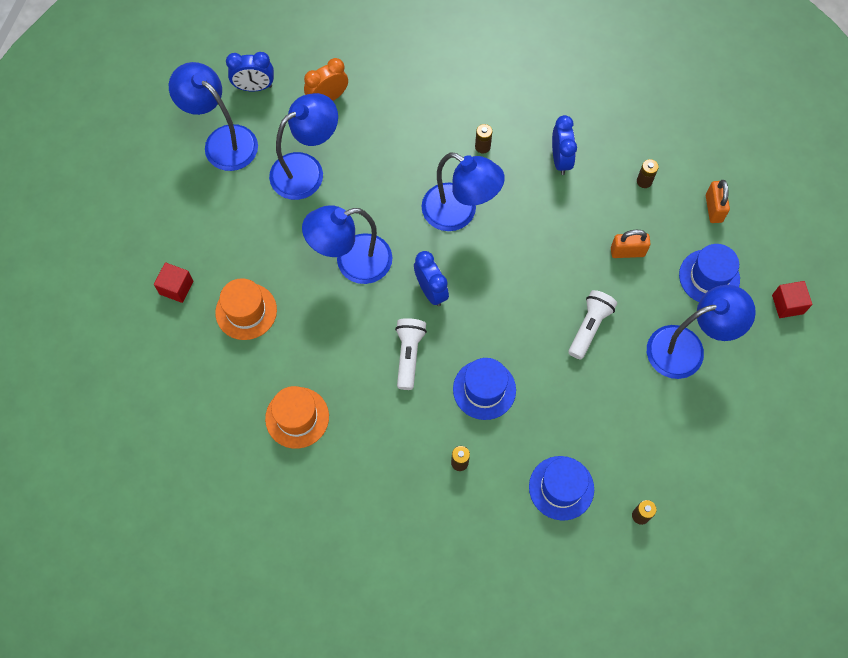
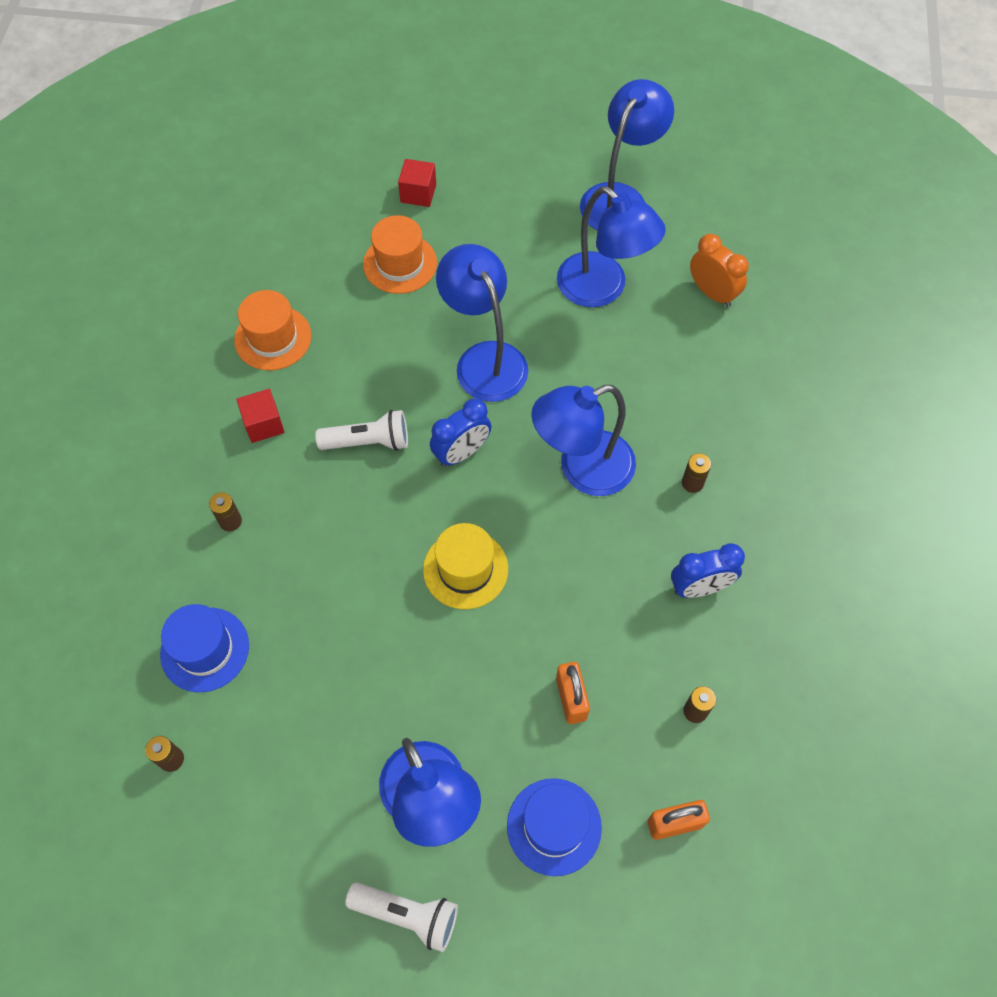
camera: 80 degrees right, 5 degrees down
(254, 87) = (704, 215): blue clock -> none
(459, 213) = (582, 469): blue lamp -> blue lamp turned 45 degrees clockwise
(484, 389) = (332, 536): blue hat -> none
(525, 302) = (465, 569): none -> yellow hat
(589, 327) = (442, 659): white flashlight -> white flashlight (407, 915)
(787, 304) = (530, 960): red cube -> red cube (264, 424)

